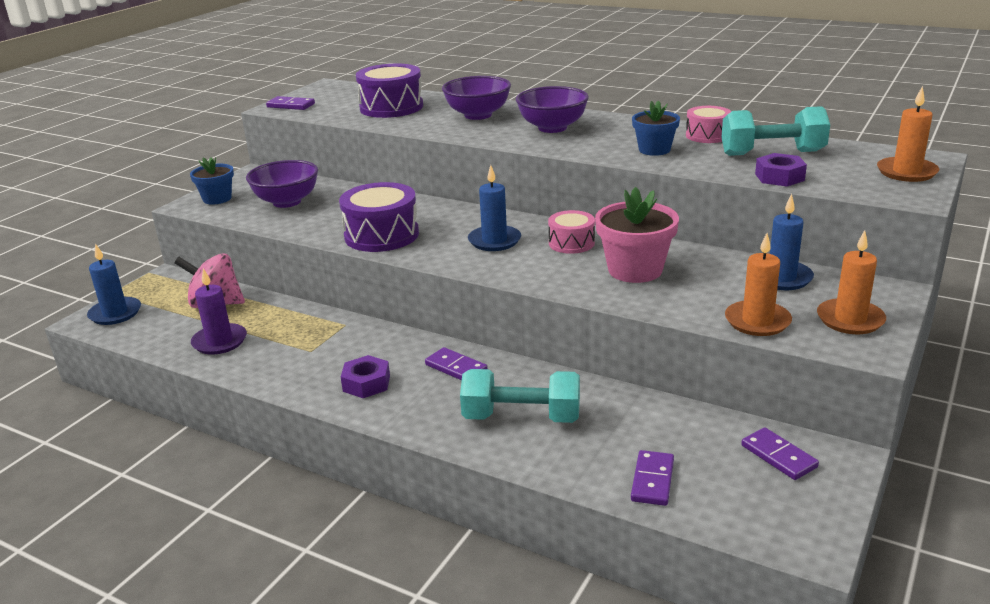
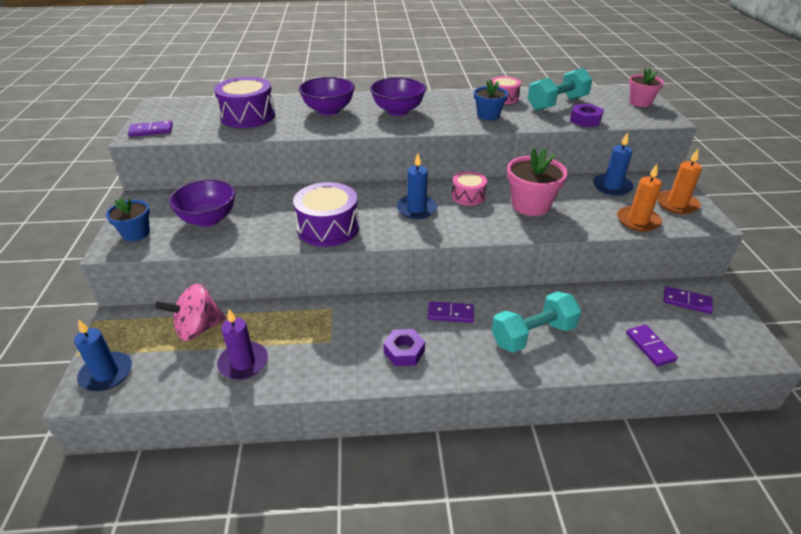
camera: 35 degrees left, 10 degrees up
(906, 172) = (640, 102): orange candle -> pink flower pot

